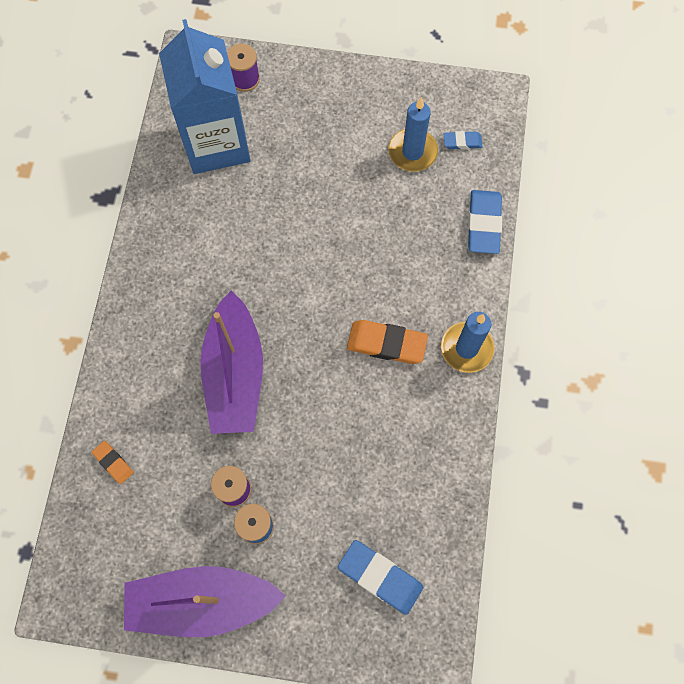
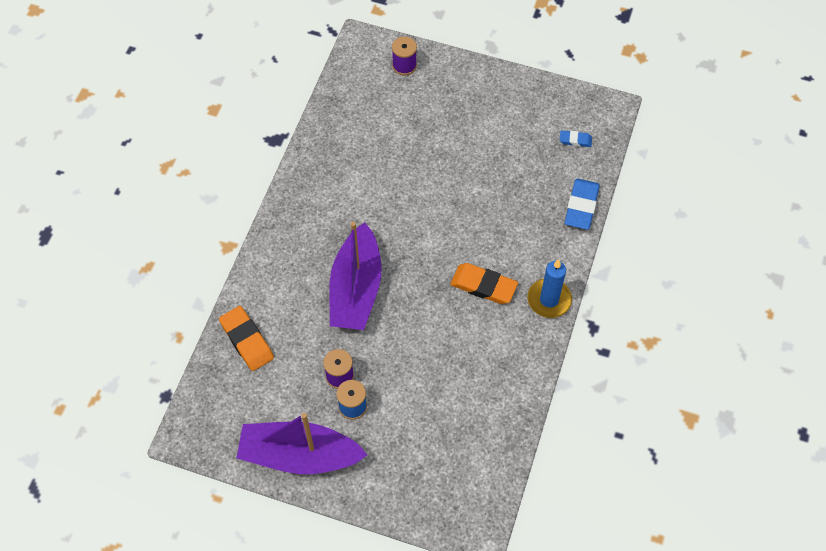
camera: 10 degrees right, 10 degrees down
(113, 463) = (247, 340): orange eraser -> orange eraser, size x1.83
(216, 143) = (372, 111): blue carton -> none
(380, 577) = (445, 461): blue eraser -> none
(412, 152) = (532, 142): blue candle -> none

